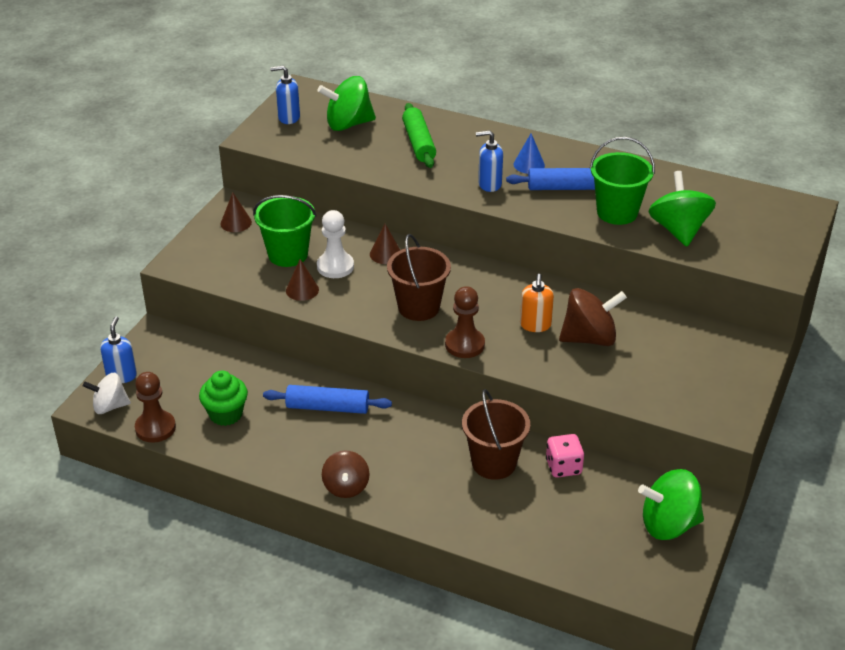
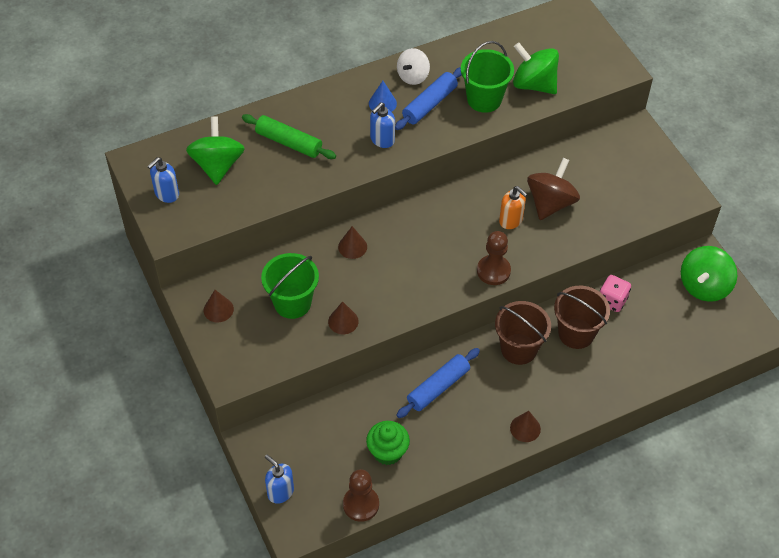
camera: 50 degrees left, 15 degrees up
(110, 406) = (308, 520): white spinning top -> white spinning top (413, 76)
(335, 266) = (336, 284): white pawn -> none
(346, 487) = (525, 428): brown spinning top -> brown cone
(348, 124) = (217, 165): green spinning top -> green spinning top turned 150 degrees clockwise
(418, 307) = (430, 268): brown bucket -> brown bucket (518, 349)

